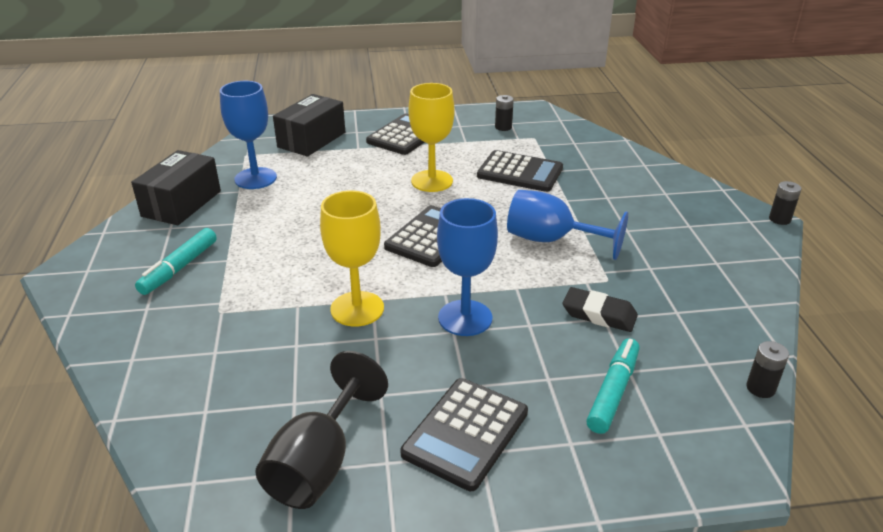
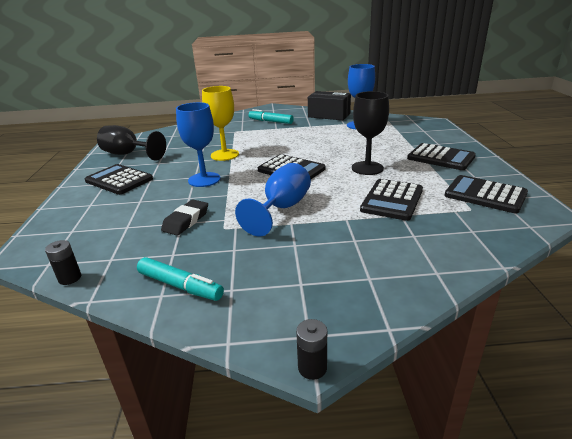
camera: 95 degrees right, 5 degrees down
(311, 140) = (416, 133): black box -> none
(432, 181) = (367, 168): yellow goblet -> black goblet
(503, 127) = (485, 195): black battery -> black calculator
(613, 392) = (114, 219): turquoise marker -> turquoise marker (180, 286)

